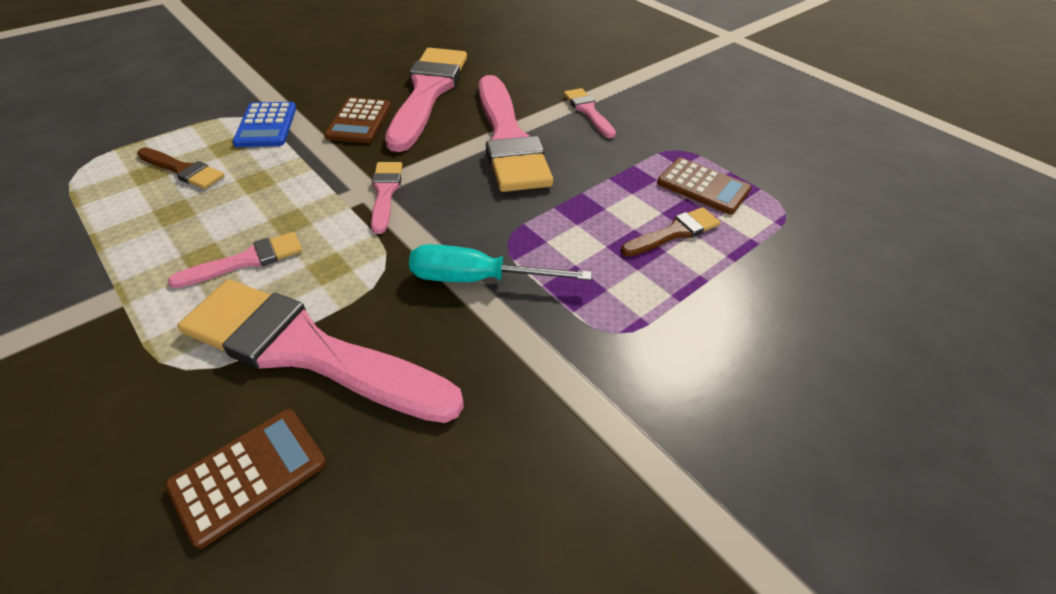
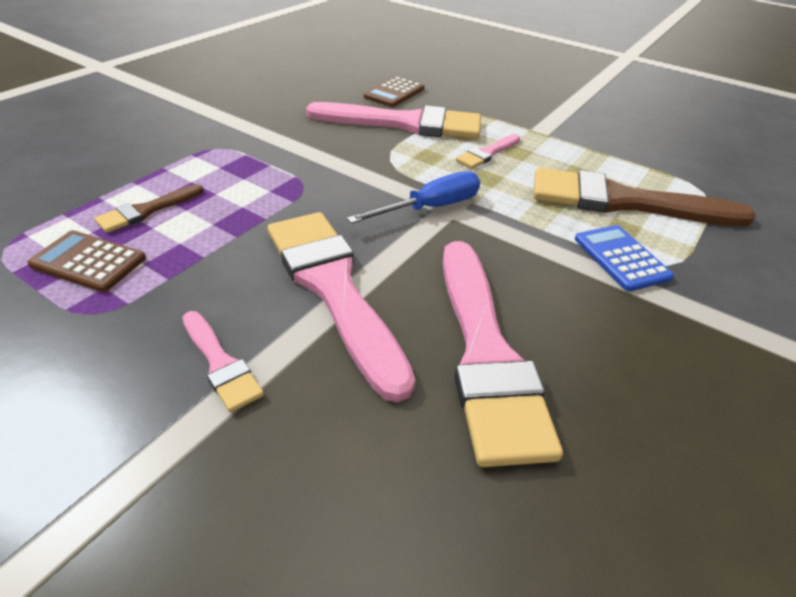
camera: 165 degrees right, 5 degrees down
(183, 170) = (623, 202): brown brush -> brown brush, size x2.13
(359, 121) = (530, 282): brown calculator -> none
(385, 193) = (430, 208): pink brush -> blue screwdriver
(477, 279) = (319, 162): turquoise screwdriver -> none

